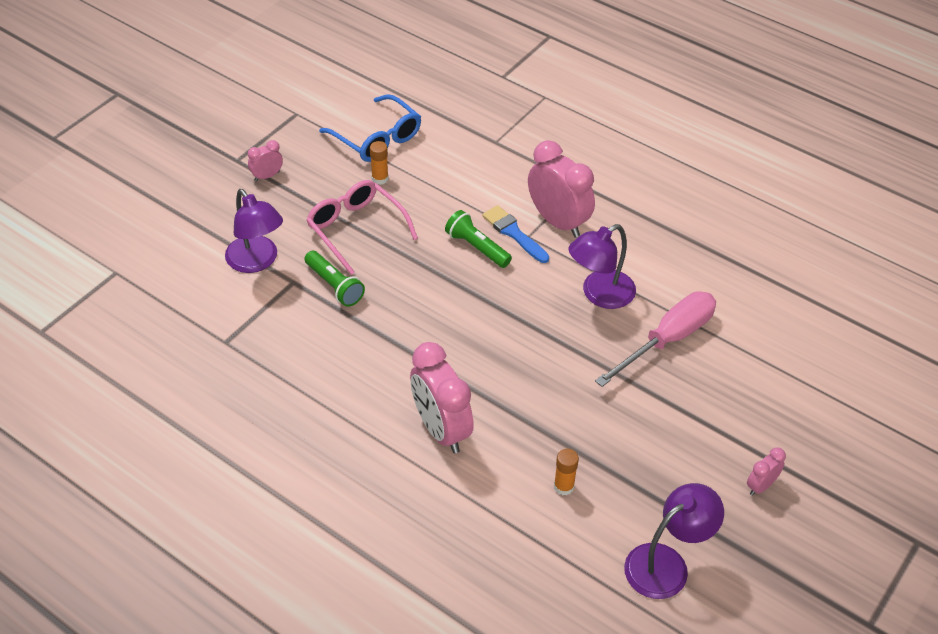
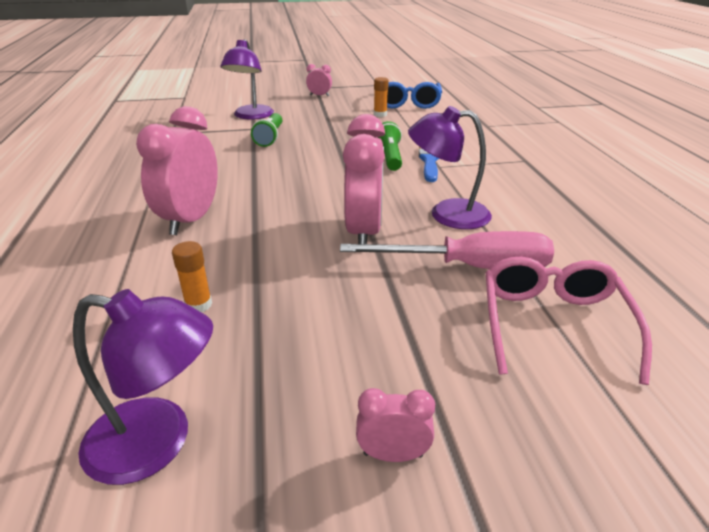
camera: 45 degrees right, 15 degrees down
(356, 229) = (327, 125): pink glasses -> pink glasses (553, 324)
(558, 222) = (475, 169): pink clock -> pink clock (364, 232)

